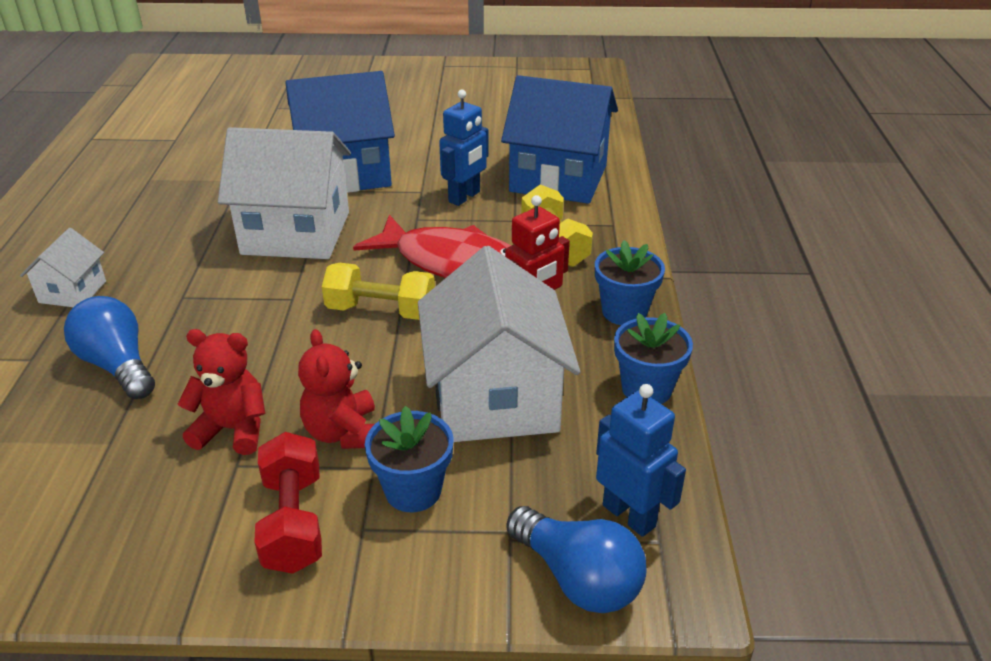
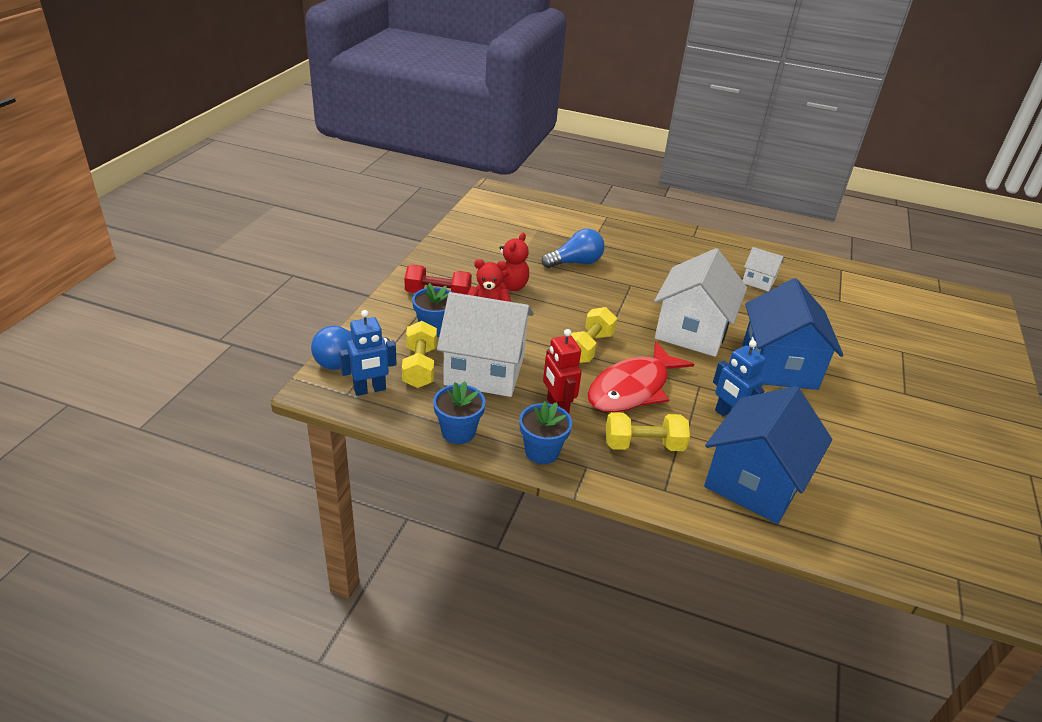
camera: 105 degrees right, 0 degrees up
(73, 292) = (648, 254): white house -> white house (758, 281)
(532, 473) = (420, 367): none -> yellow dumbbell

